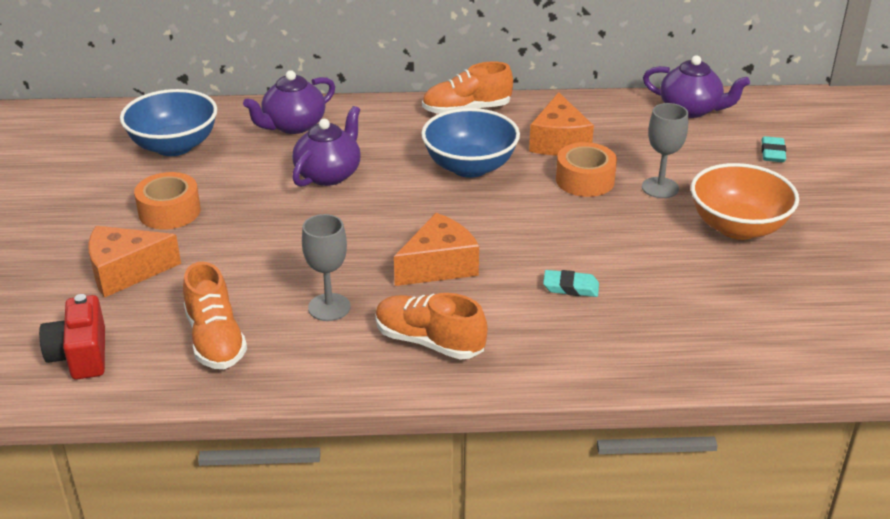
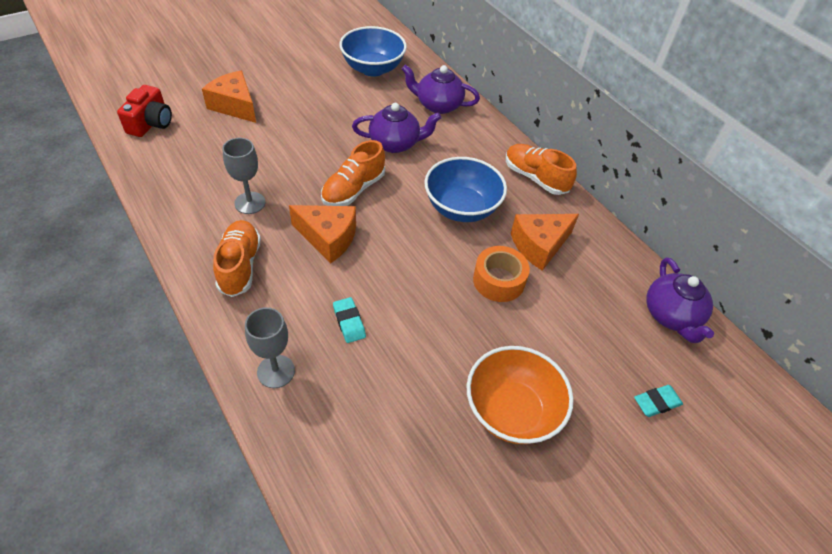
camera: 55 degrees right, 15 degrees up
(80, 355) = (151, 123): red camera -> red camera turned 150 degrees clockwise
(169, 211) = (304, 96): orange tape -> none
(215, 340) = (191, 168): orange shoe -> orange shoe (353, 189)
(660, 188) = (528, 334): grey goblet -> grey goblet (276, 371)

